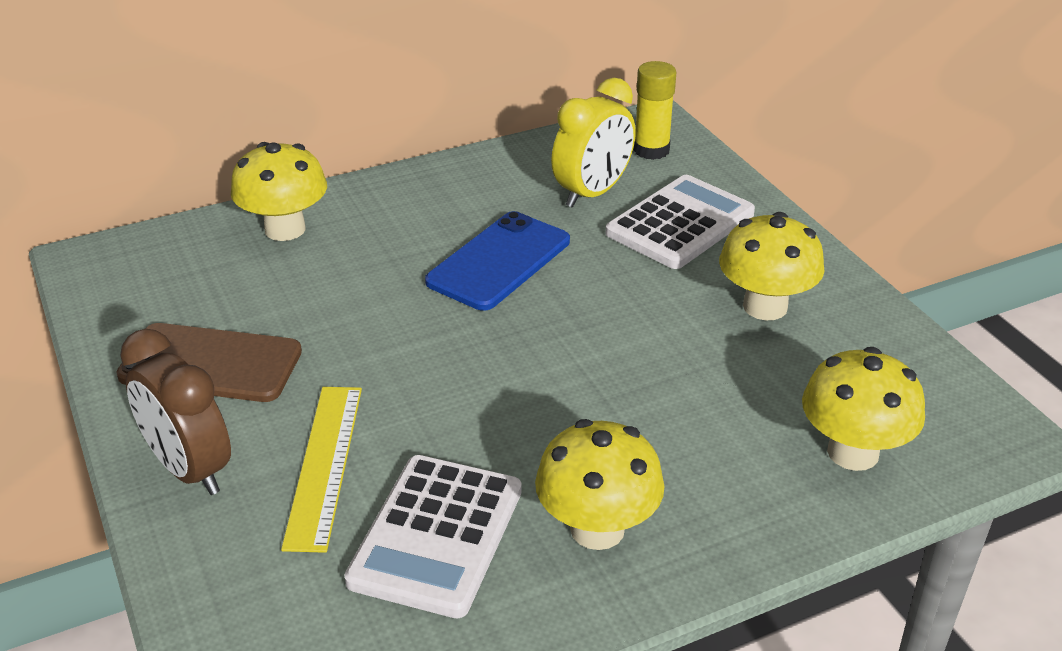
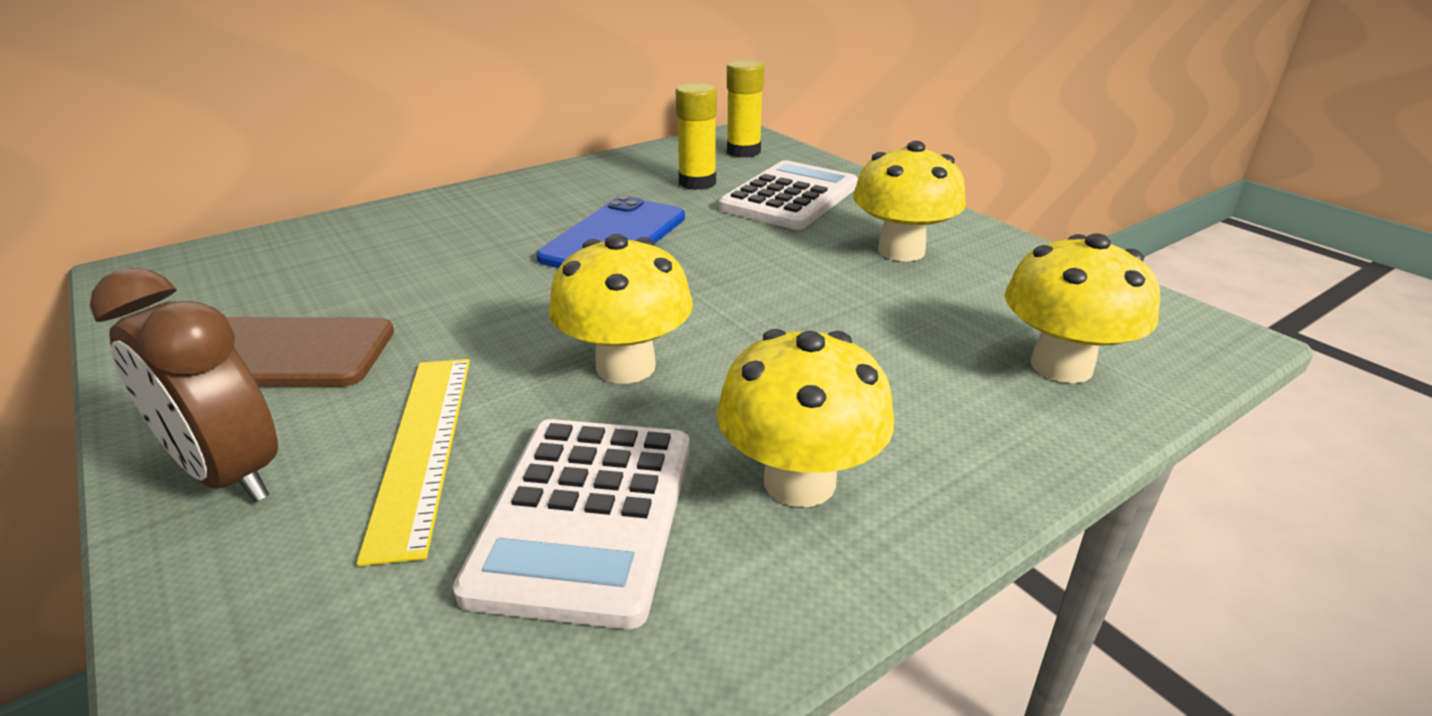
camera: 10 degrees left, 5 degrees down
(285, 229) = (377, 229): yellow mushroom -> yellow mushroom (626, 366)
(592, 193) = (697, 182): yellow clock -> yellow glue stick

